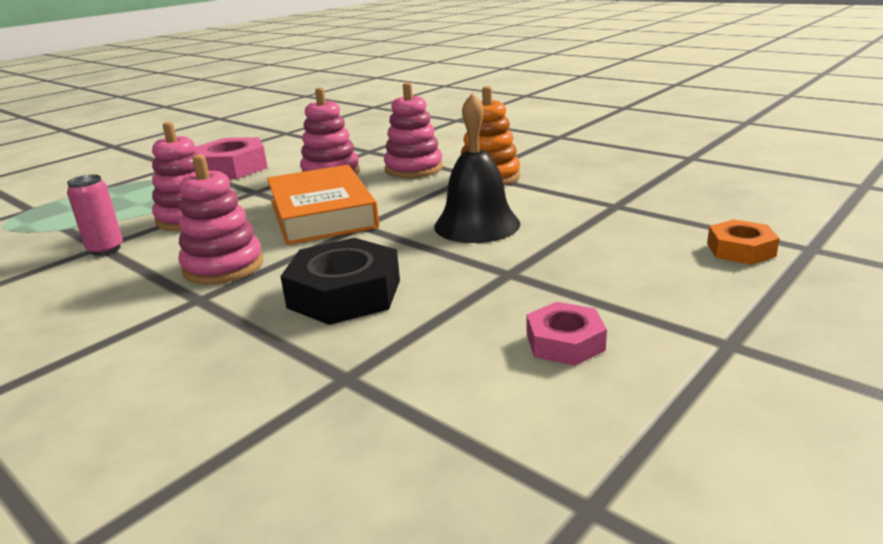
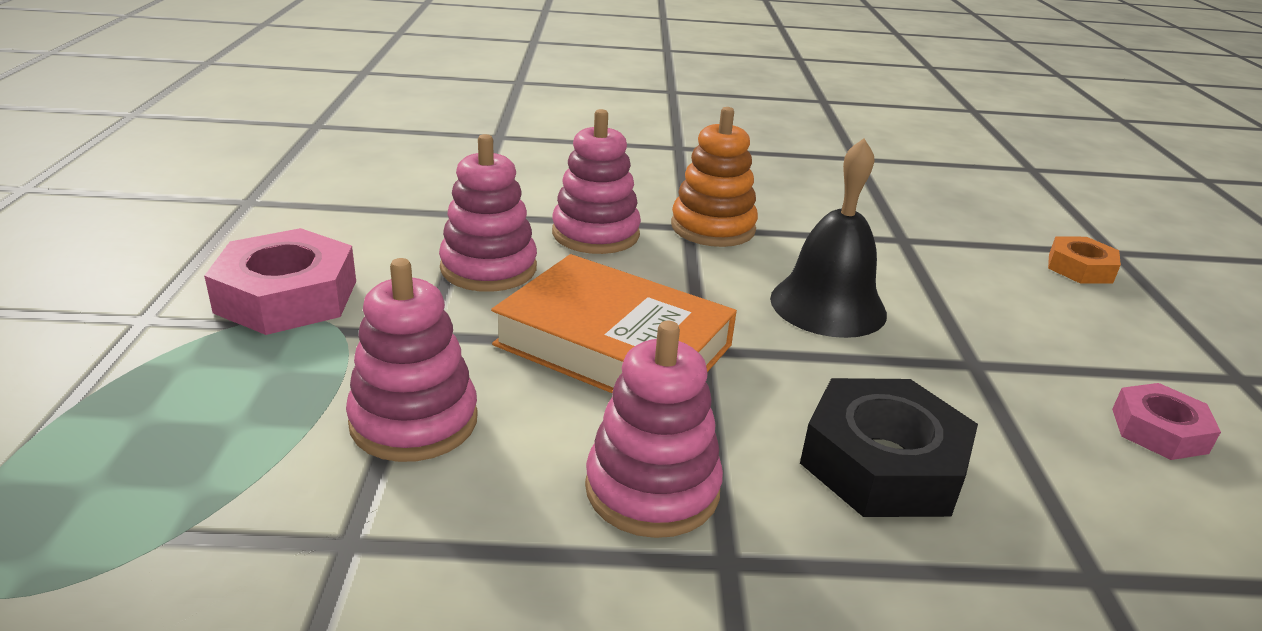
camera: 45 degrees left, 5 degrees up
(106, 249) = (375, 544): pink can -> none

